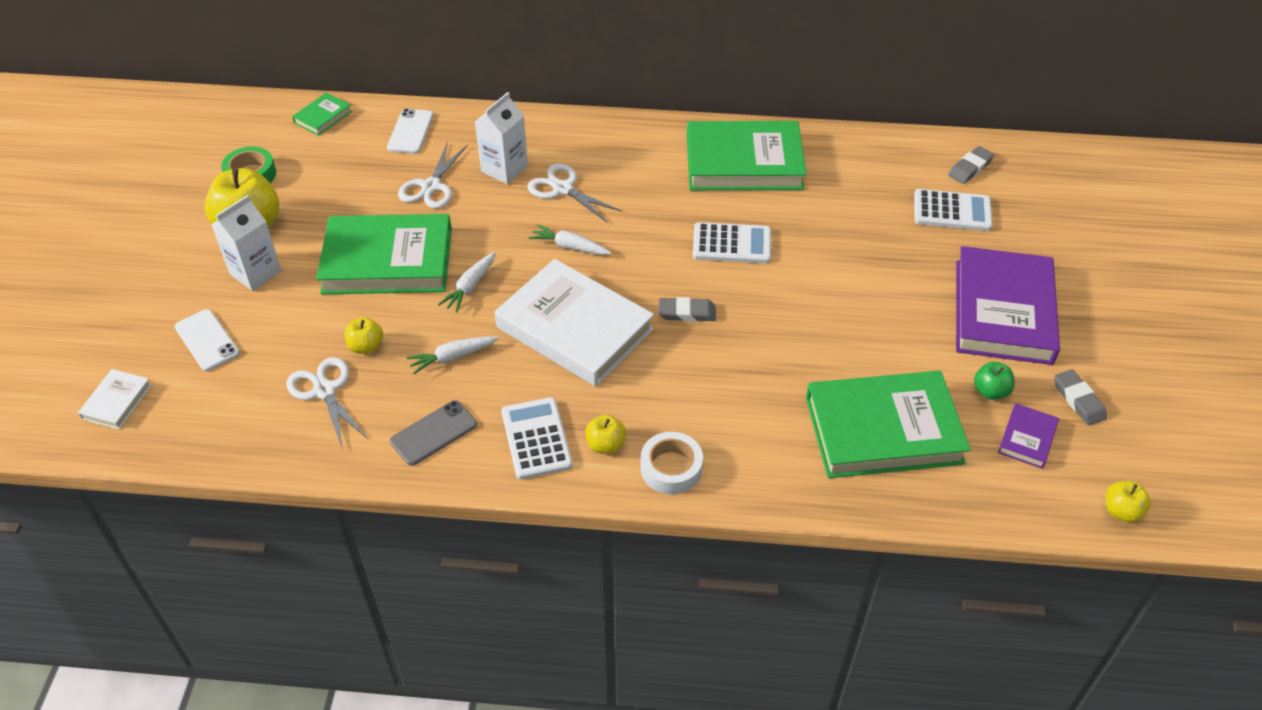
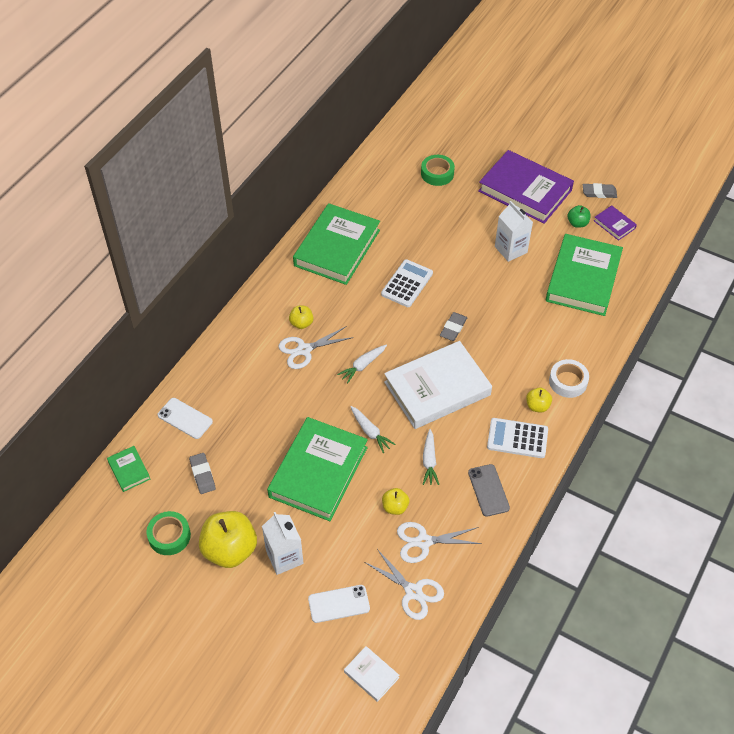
camera: 65 degrees left, 5 degrees up
(431, 186) = (255, 424): white scissors -> white scissors (413, 592)
(504, 169) = (263, 375): white carton -> white carton (511, 249)
(952, 211) = (437, 174): white calculator -> green tape
(970, 168) = (406, 149): grey eraser -> grey eraser (202, 475)
(1121, 511) = (672, 213): yellow apple -> yellow apple (301, 323)

